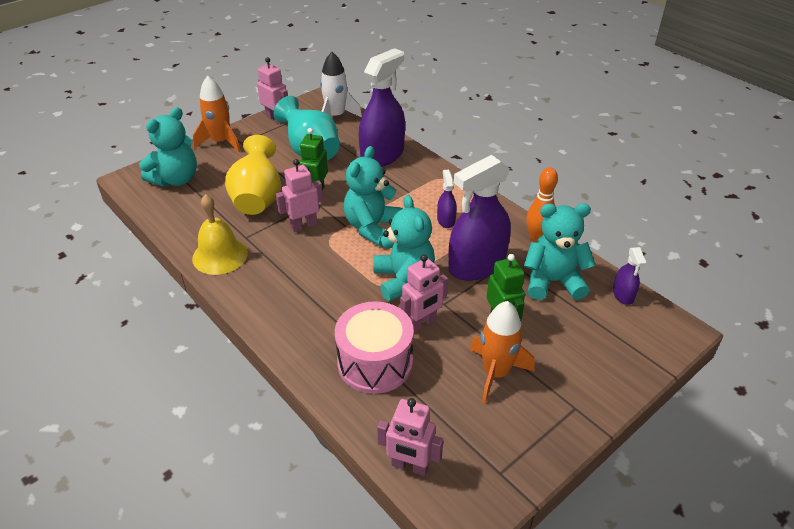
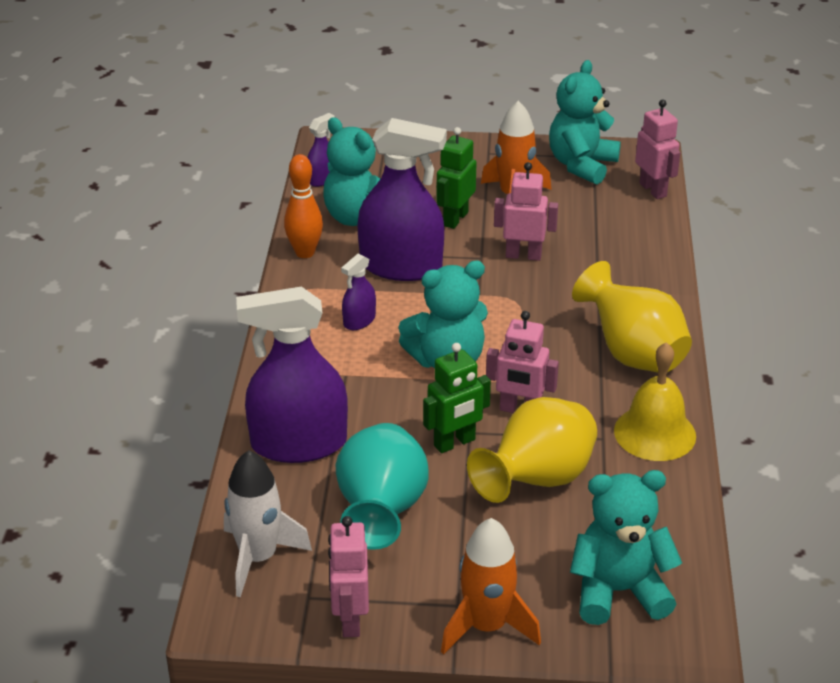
camera: 135 degrees left, 5 degrees down
(276, 295) = (632, 354): none -> yellow vase
(375, 362) = (602, 253): pink drum -> none
(403, 280) = (489, 295): turquoise teddy bear -> turquoise teddy bear (581, 165)

